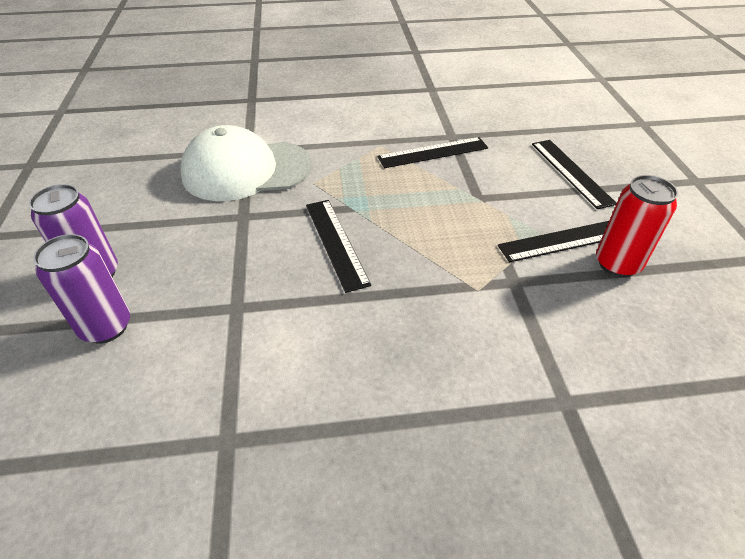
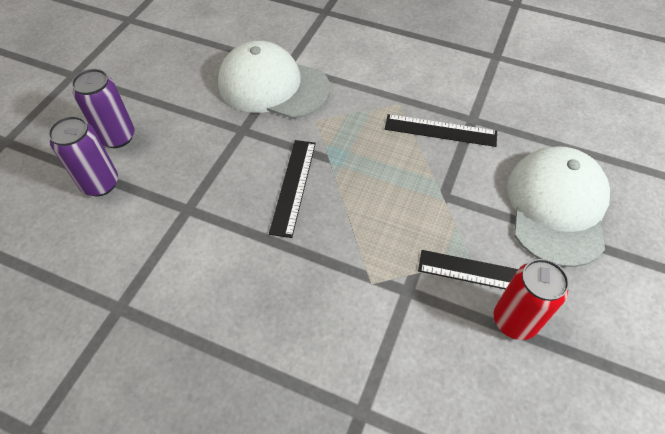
camera: 30 degrees right, 10 degrees up
(571, 172) = (556, 207): black ruler -> white cap

